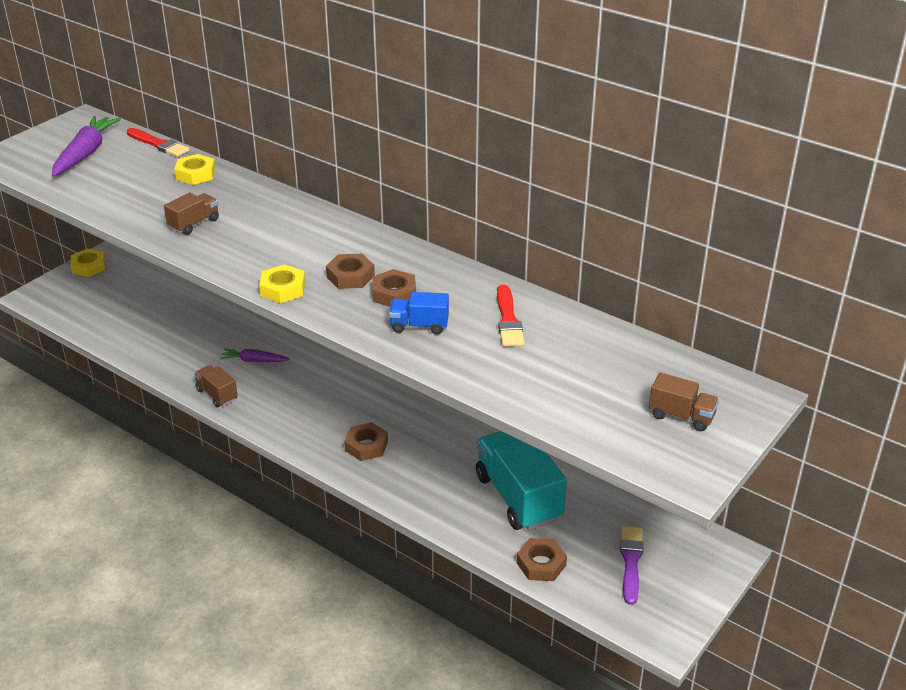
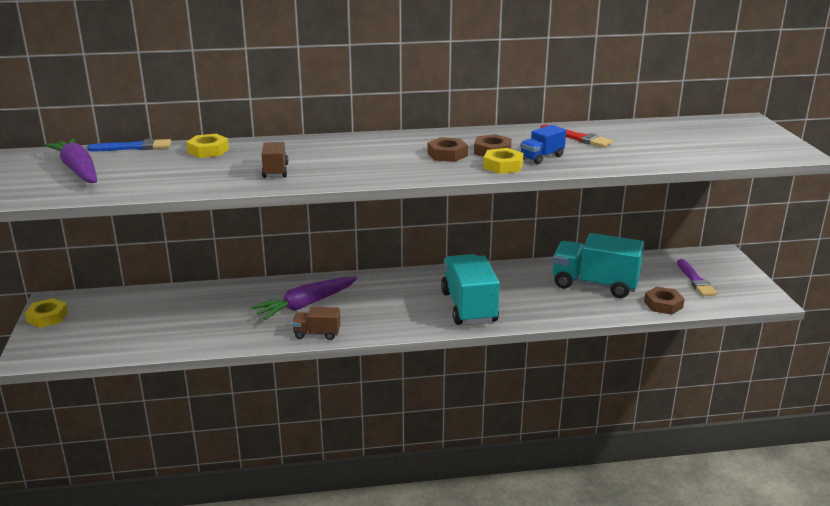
camera: 45 degrees left, 10 degrees down
(159, 144) = (134, 147): red brush -> blue brush
(254, 361) = (306, 305): purple carrot -> purple carrot, size x1.79
(283, 289) = (422, 174): yellow nut -> yellow nut (503, 166)
(366, 446) = (469, 307): brown nut -> turquoise truck
(631, 561) = (695, 280): purple brush -> purple brush turned 150 degrees counterclockwise
(681, 416) = (740, 137): brown truck -> none

